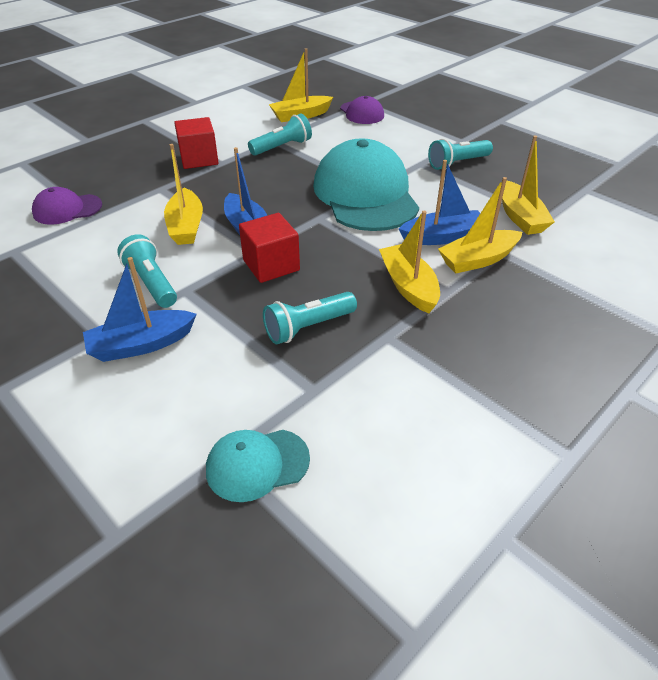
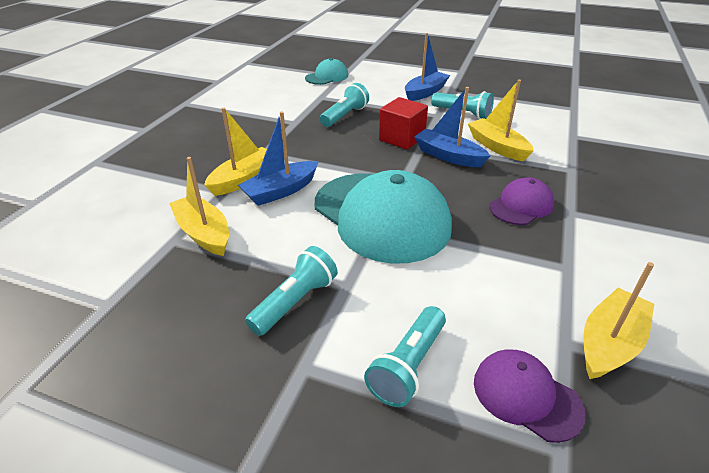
camera: 155 degrees right, 5 degrees down
(67, 209) = (601, 136): purple cap -> purple cap (521, 205)
(199, 159) = (598, 210): red cube -> none
(282, 147) = (541, 258): turquoise flashlight -> turquoise flashlight (408, 366)
(408, 286) = (294, 149): yellow boat -> none

